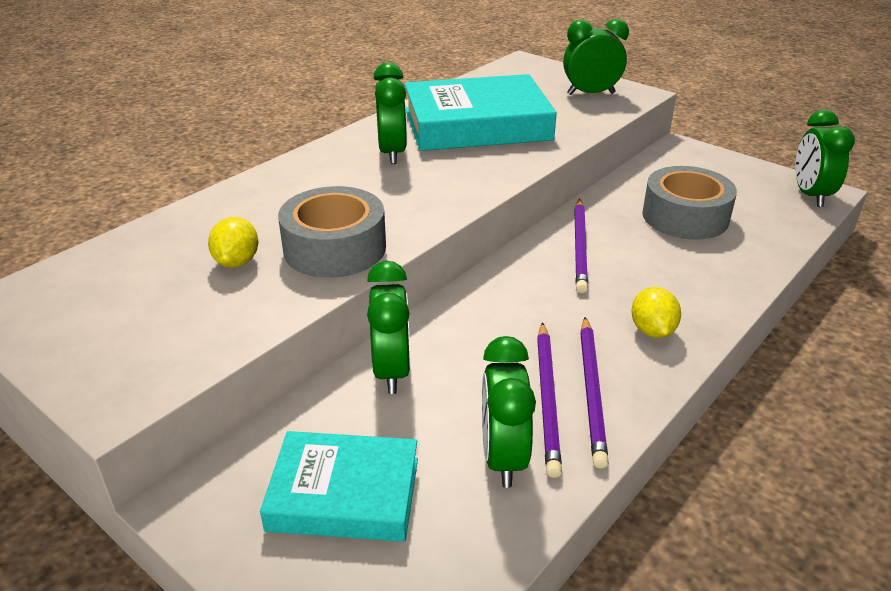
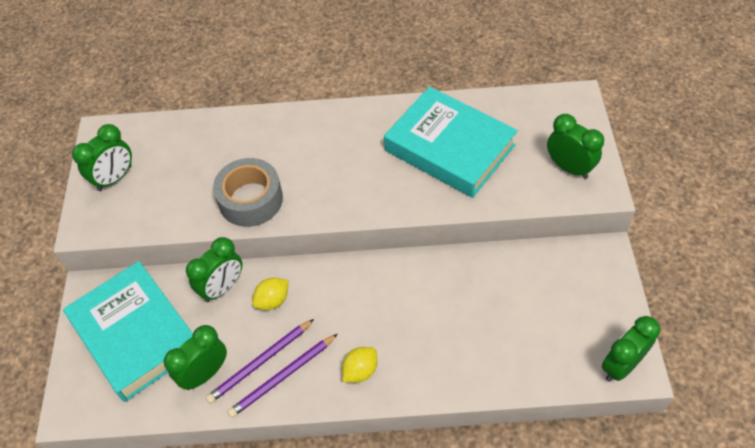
camera: 50 degrees right, 20 degrees up
(237, 262) = (203, 176): yellow lemon -> yellow lemon (273, 300)
(344, 494) = (135, 334): turquoise book -> turquoise book, size x1.61
(392, 153) = (368, 141): green clock -> green clock (114, 178)
(580, 247) = (410, 284): purple pencil -> none
(685, 216) = (506, 313): grey tape -> none

